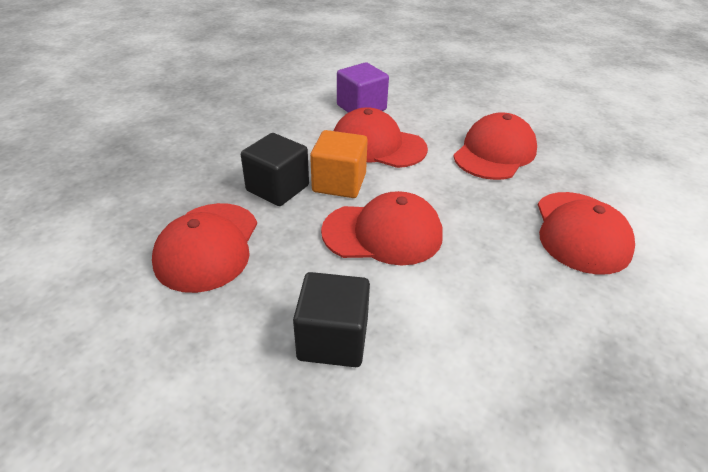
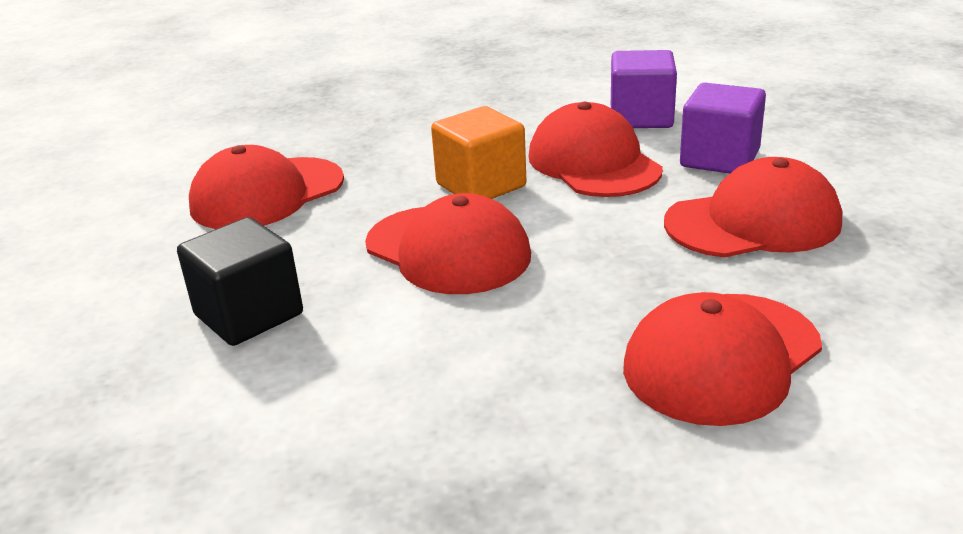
camera: 45 degrees right, 10 degrees down
(277, 188) = (407, 168): black cube -> none
(432, 121) = (719, 159): none -> purple cube

